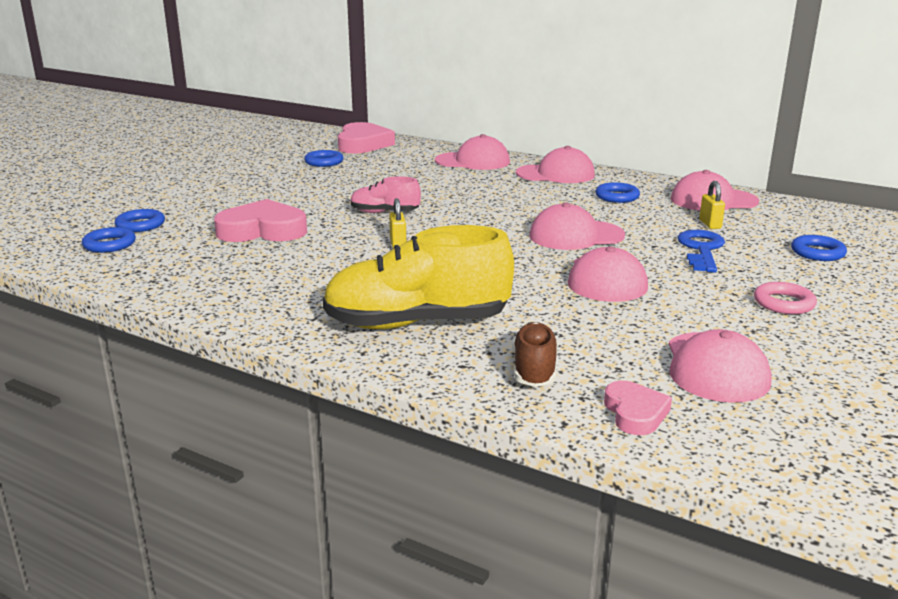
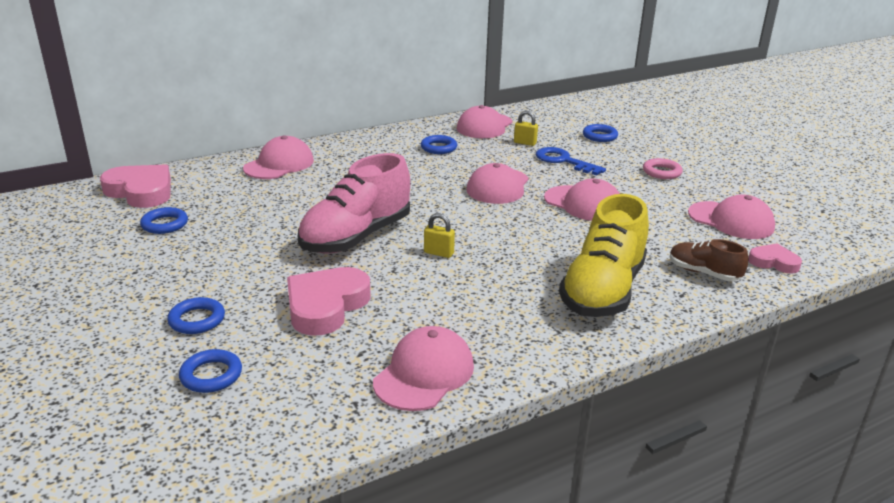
camera: 60 degrees left, 5 degrees up
(109, 244) = (251, 408): blue ring -> blue ring (197, 320)
(384, 212) = (356, 237): pink shoe -> pink shoe, size x1.95
(555, 174) = (361, 148): pink cap -> pink cap (424, 374)

